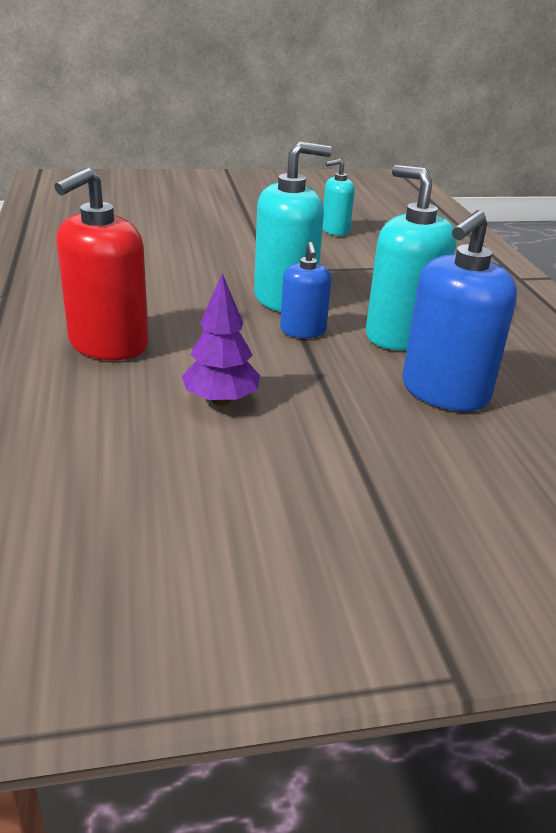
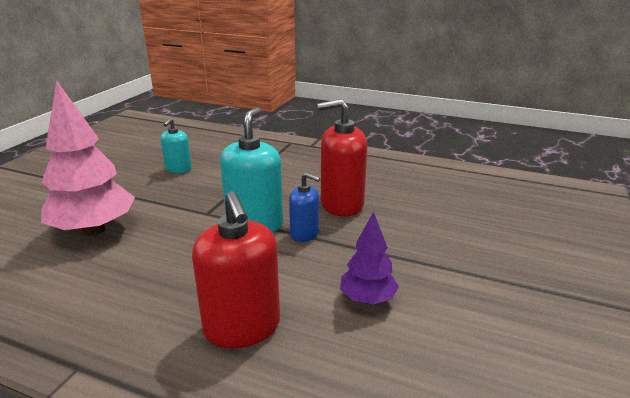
camera: 55 degrees left, 5 degrees down
(180, 236) = (94, 230): none -> pink tree
(401, 335) = (341, 204): turquoise soap dispenser -> red soap dispenser
(444, 392) = (412, 217): blue soap dispenser -> none

